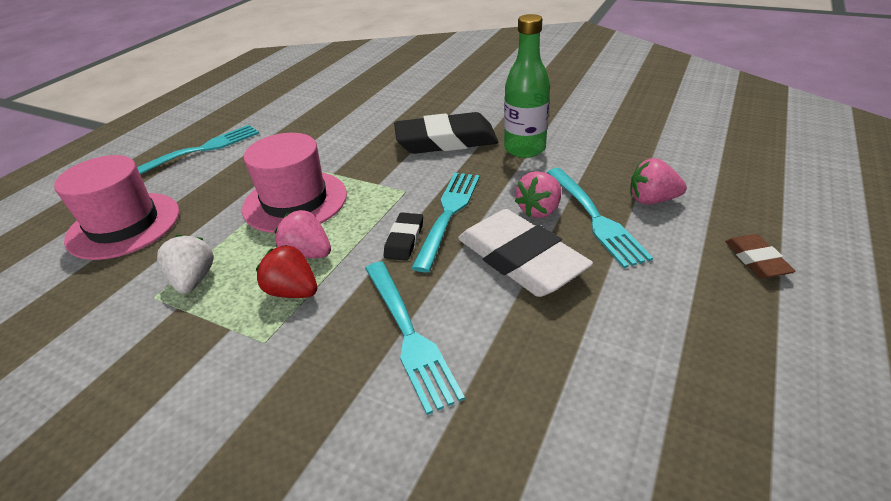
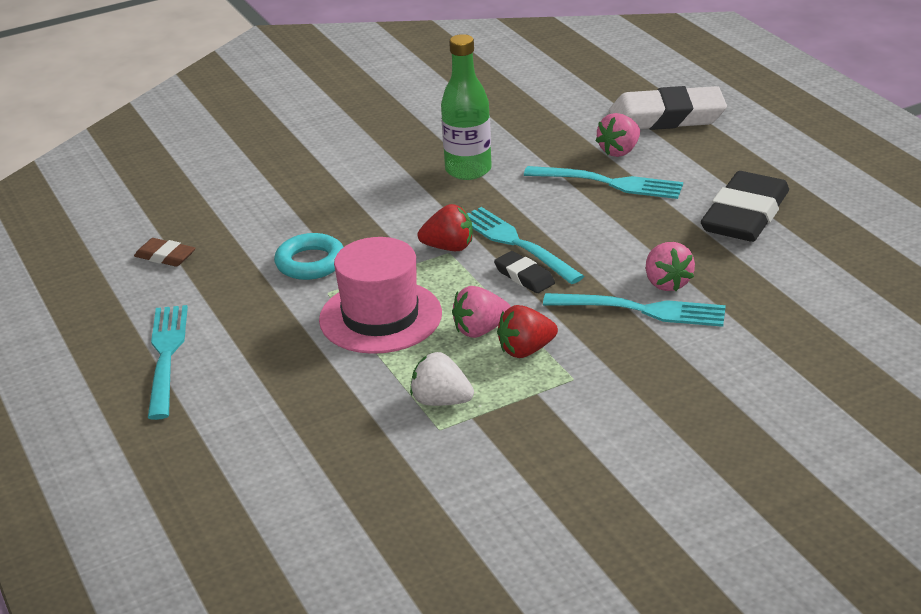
camera: 55 degrees left, 5 degrees down
(124, 225) = (274, 434): pink hat -> none
(342, 147) = (310, 263): none -> turquoise ring
(412, 188) = (449, 247): none -> red strawberry
(446, 140) = (390, 202): black eraser -> black eraser (745, 215)
(520, 259) = (616, 234): white eraser -> white eraser (666, 117)
(539, 210) = (568, 201): pink strawberry -> pink strawberry (666, 283)
(756, 260) = (728, 149): brown eraser -> brown eraser (165, 256)

